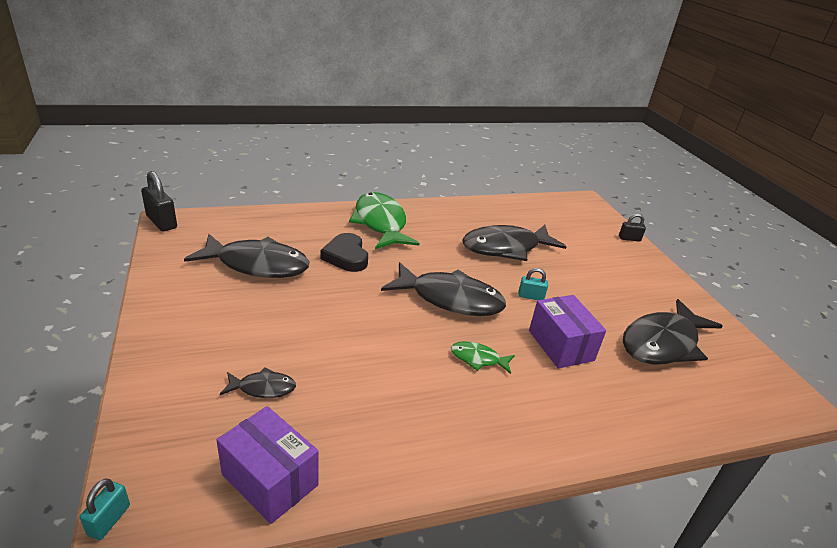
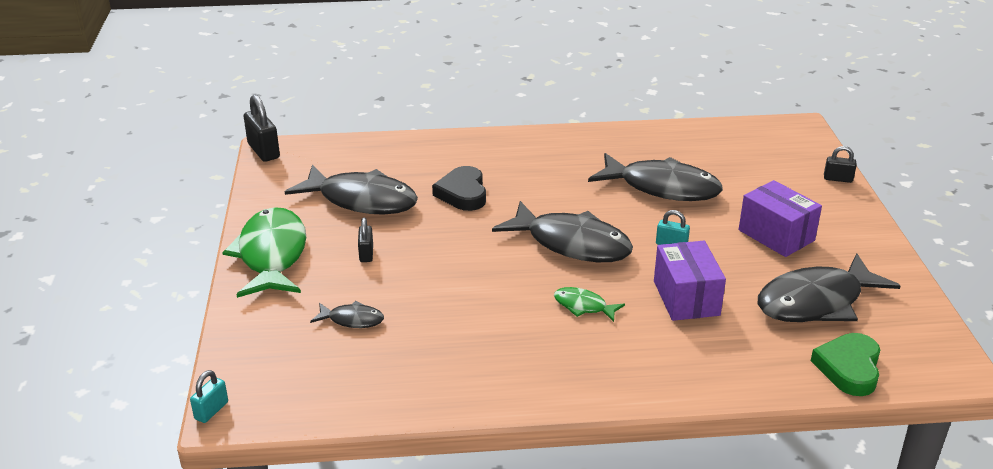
camera: 15 degrees right, 0 degrees up
(268, 316) = (366, 254): none -> black padlock
(270, 479) = (349, 394): purple box -> purple box (776, 235)
(380, 223) = (513, 155): green fish -> green fish (272, 255)
(506, 248) = (662, 187): black fish -> black fish turned 150 degrees counterclockwise
(717, 405) = (849, 368): none -> green heart

